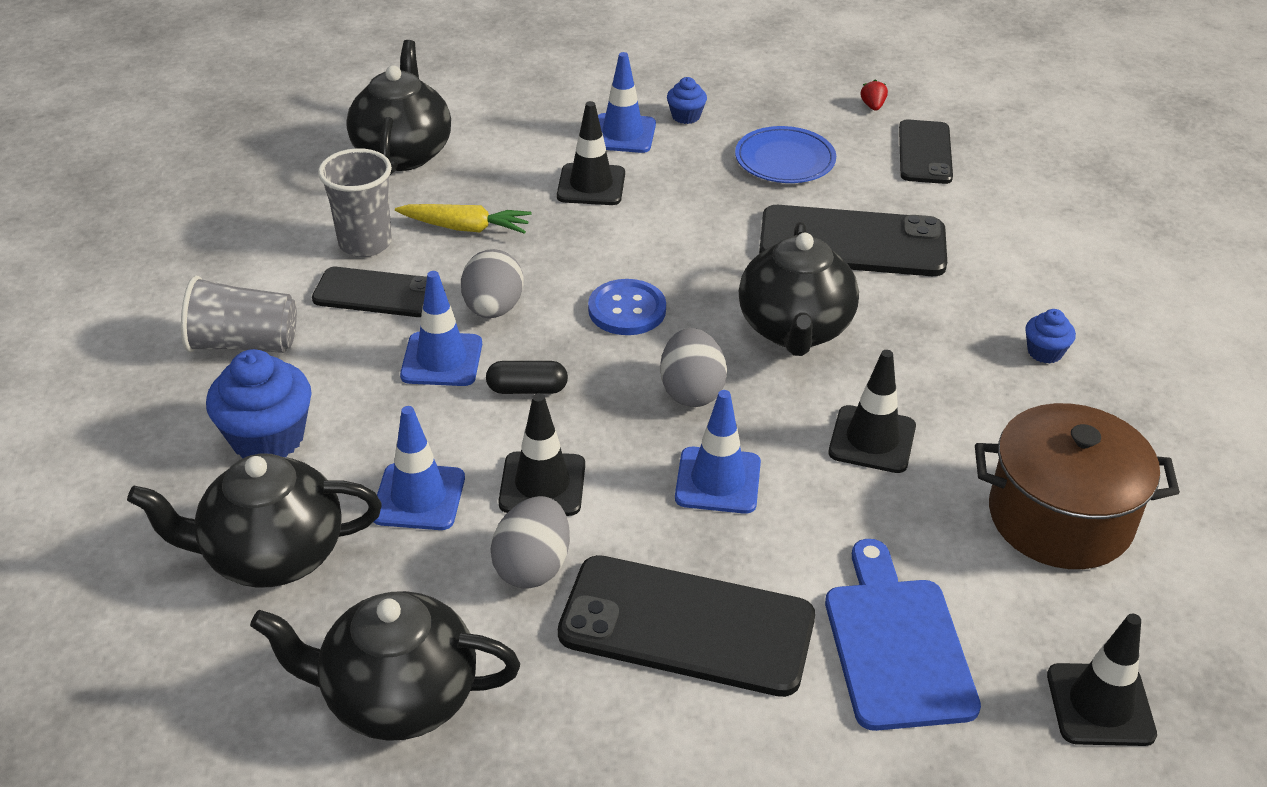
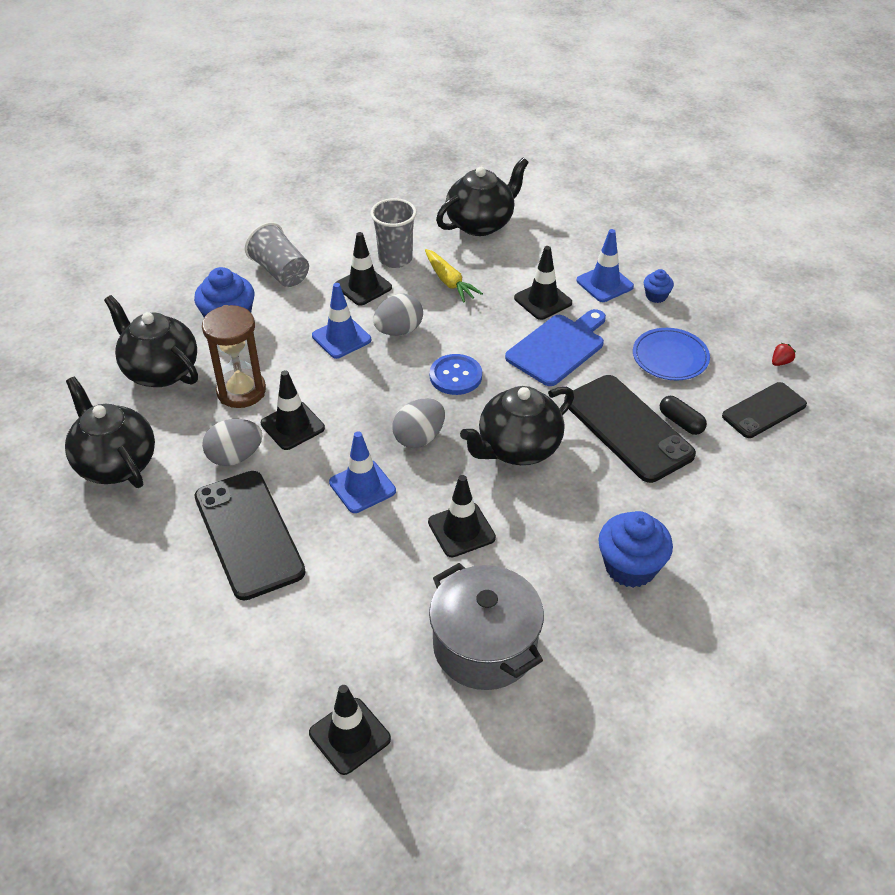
camera: 50 degrees right, 5 degrees up
(376, 293) = (363, 286): black phone -> black traffic cone
(419, 497) = (241, 391): blue traffic cone -> brown hourglass
(527, 389) = (353, 379): black capsule -> black capsule (681, 422)
(896, 645) = (312, 623): blue cutting board -> blue cutting board (558, 348)
(1044, 352) = (630, 567): blue cupcake -> blue cupcake, size x1.93
(1060, 518) = (484, 646): brown pot -> grey pot

